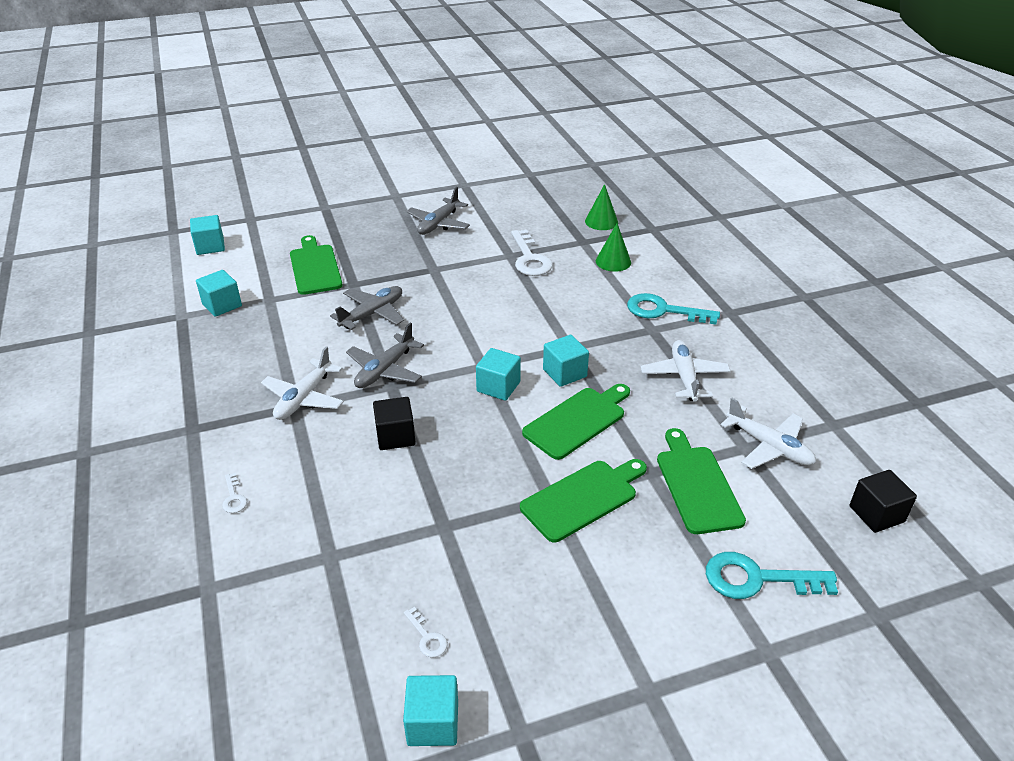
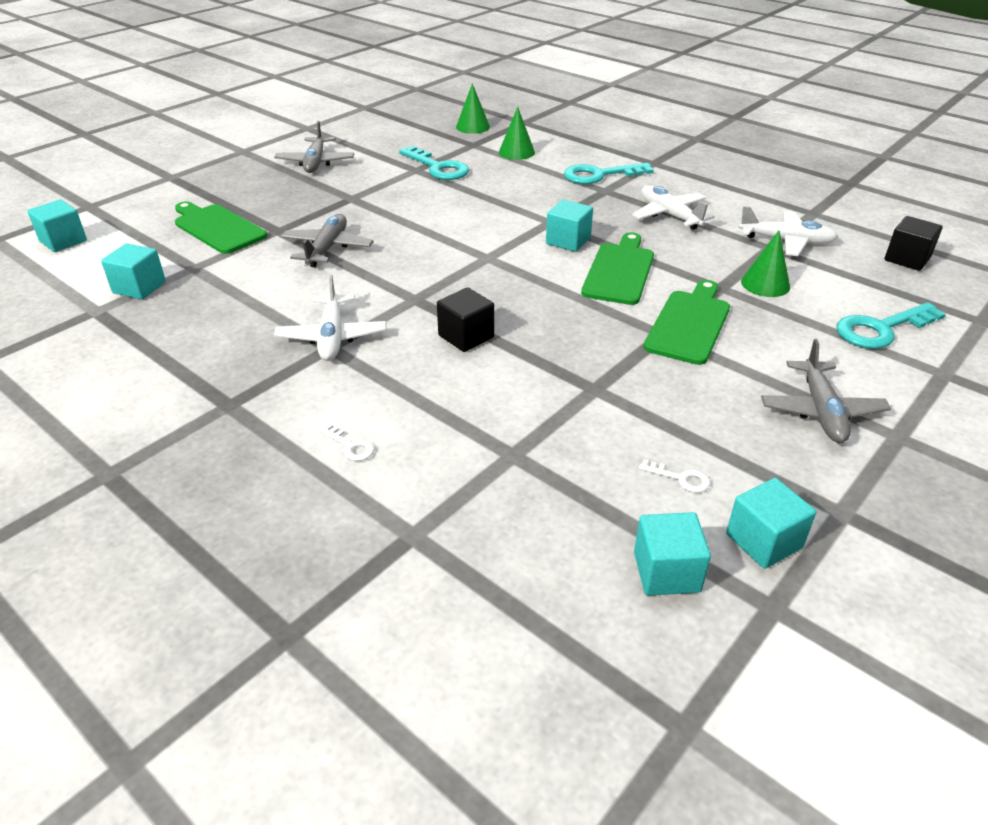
camera: 30 degrees left, 0 degrees up
(385, 370) = (393, 289): grey plane -> grey plane (821, 411)
(498, 387) = (520, 268): turquoise cube -> turquoise cube (666, 572)
(530, 258) = (438, 168): white key -> turquoise key
(696, 485) = (765, 284): green cutting board -> green cone

